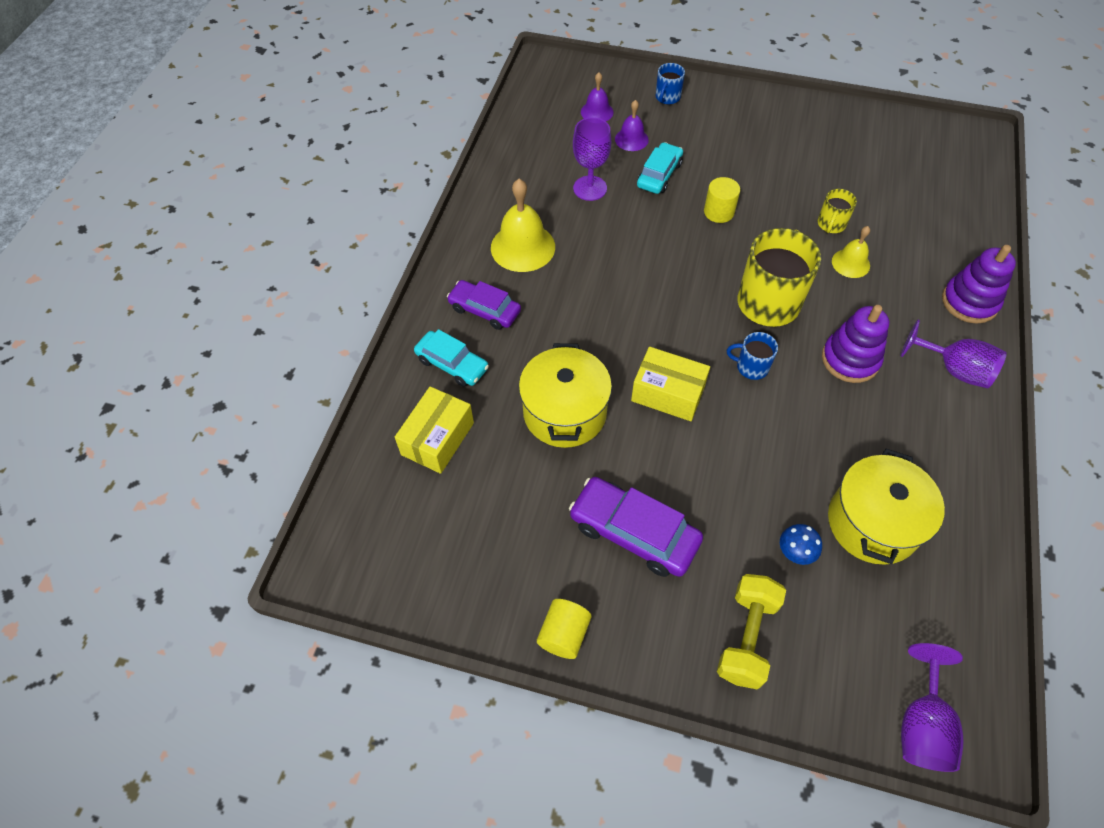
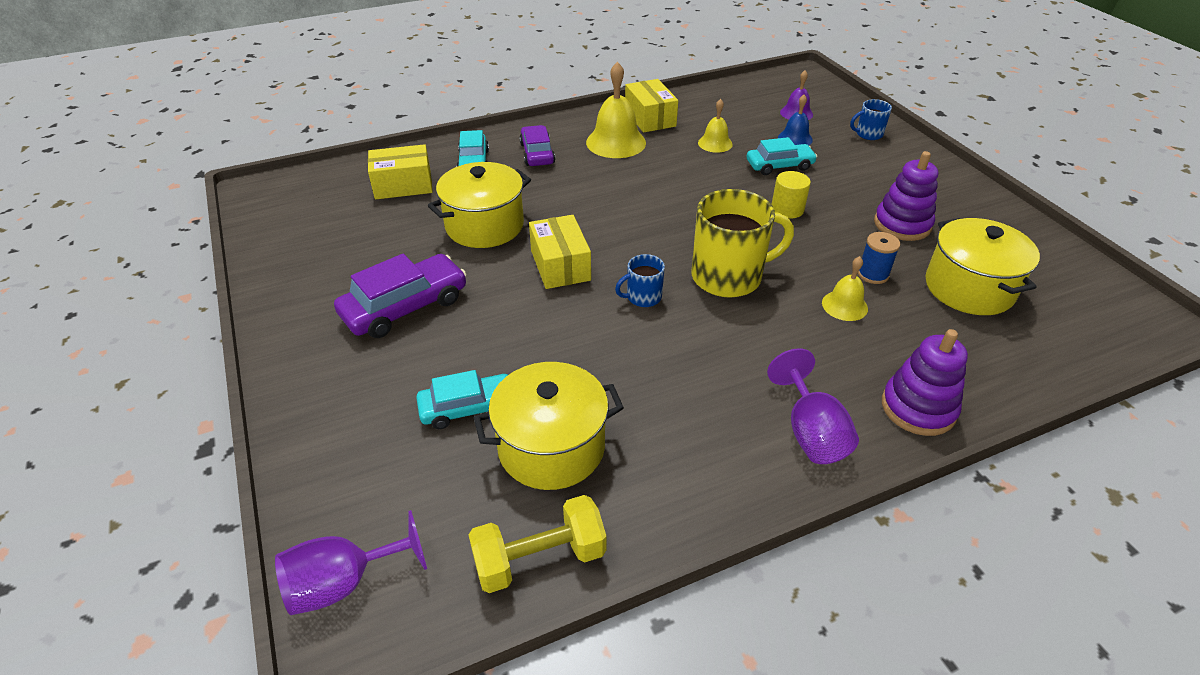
camera: 50 degrees right, 15 degrees down
(507, 200) = (650, 118): none -> yellow box
(564, 634) = (281, 313): yellow cylinder -> none
(590, 188) = (715, 143): purple goblet -> yellow bell
(631, 139) = (795, 138): purple bell -> blue bell
(634, 532) = (405, 307): purple car -> purple car turned 60 degrees clockwise
(746, 637) = (353, 414): yellow dumbbell -> yellow dumbbell (539, 559)
(751, 367) = (643, 297): blue mug -> blue mug turned 90 degrees counterclockwise
(795, 553) = (468, 408): blue mushroom -> turquoise car
(831, 224) = (873, 274): yellow mug -> blue spool
(850, 359) = (728, 353): purple stacking toy -> purple stacking toy (902, 224)
(883, 190) = (969, 288): none -> yellow pot

